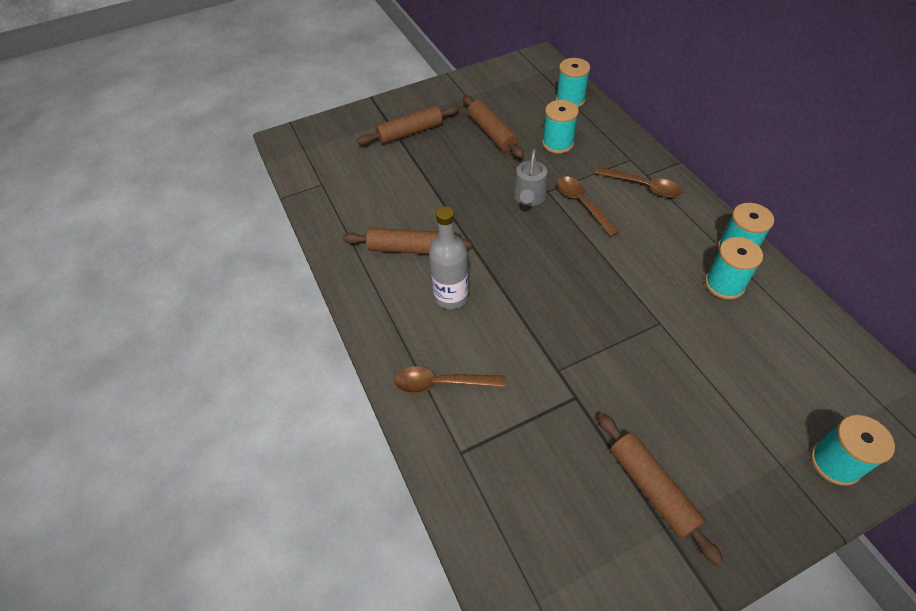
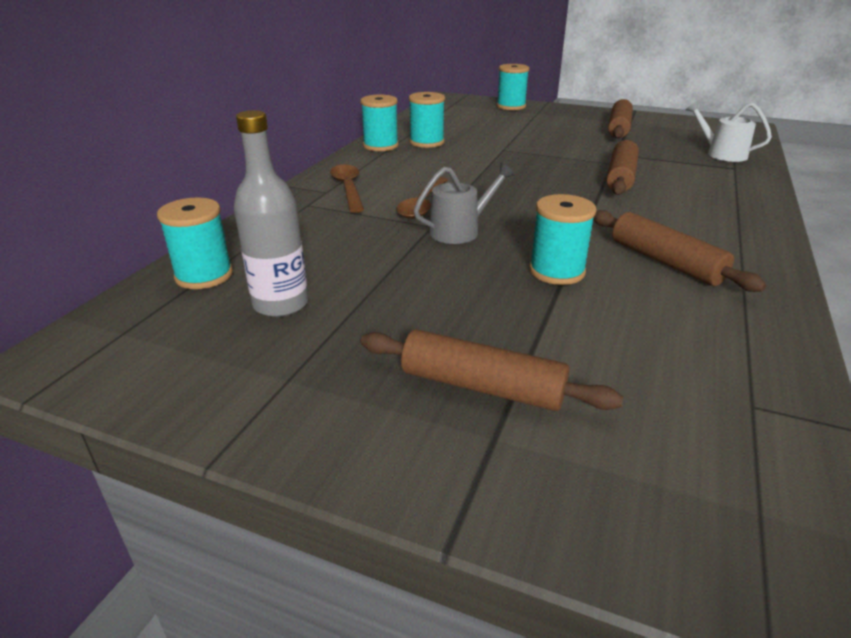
camera: 135 degrees left, 20 degrees down
(441, 383) = (721, 189): brown spoon -> none
(451, 296) = (654, 216): grey bottle -> grey bottle (281, 304)
(492, 133) = (371, 303): brown rolling pin -> brown rolling pin (621, 177)
(495, 489) = (722, 154): none -> white watering can
(557, 143) = (330, 249): turquoise spool -> turquoise spool (557, 271)

